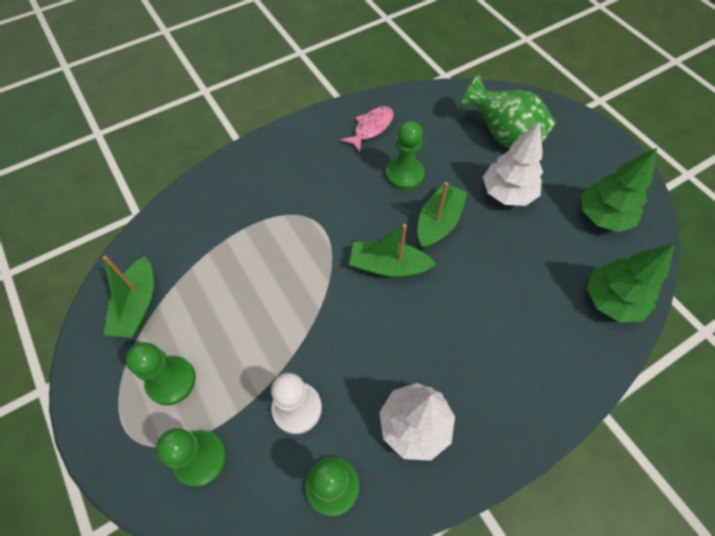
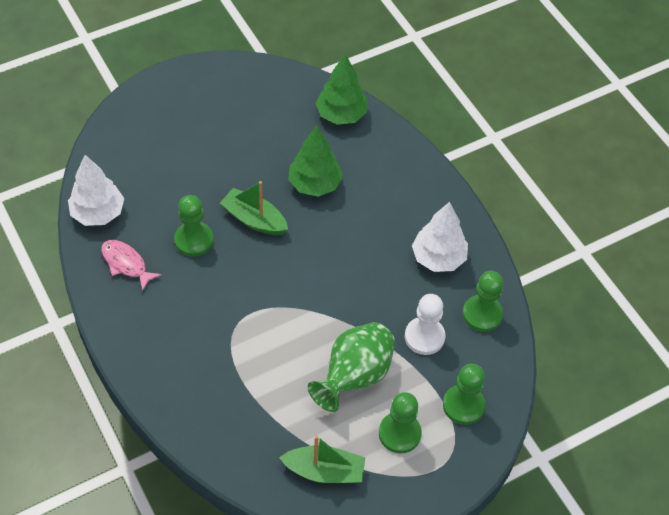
camera: 90 degrees left, 5 degrees down
(388, 266) = (298, 263): green boat -> none
(503, 136) = (156, 153): green vase -> green vase (354, 376)
(507, 193) = (227, 162): white tree -> white tree (98, 213)
(603, 216) = (261, 100): green tree -> green tree (314, 184)

